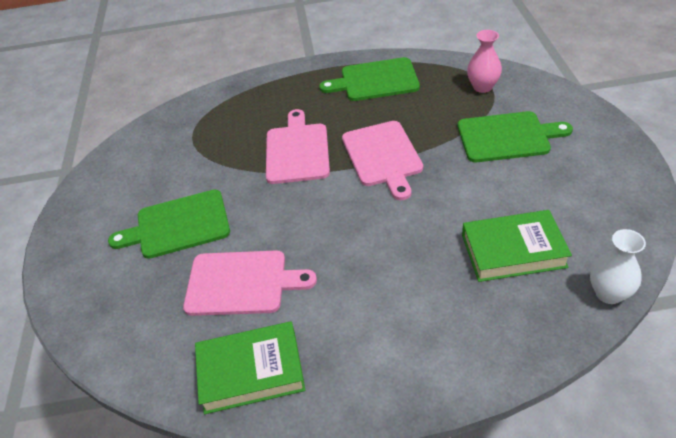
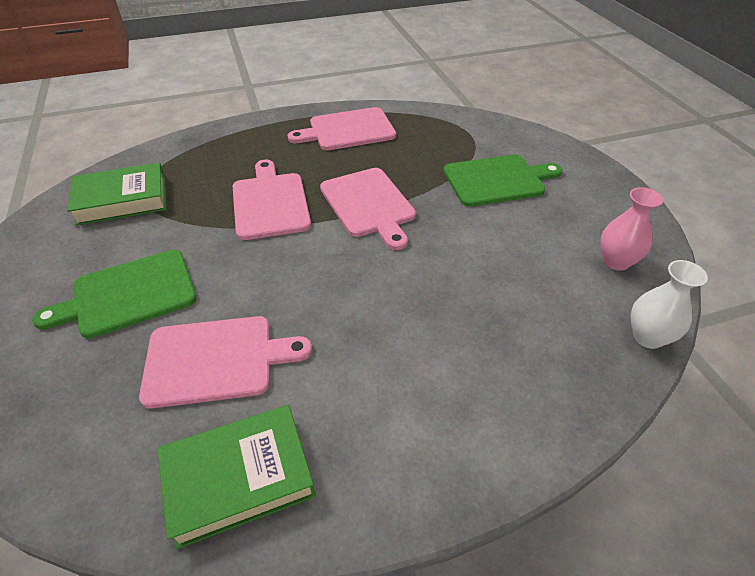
camera: 15 degrees left, 0 degrees up
(375, 80) = (348, 130): green cutting board -> pink cutting board
(482, 87) = (461, 134): pink vase -> pink vase (616, 261)
(513, 251) = (533, 297): green book -> green book (122, 200)

